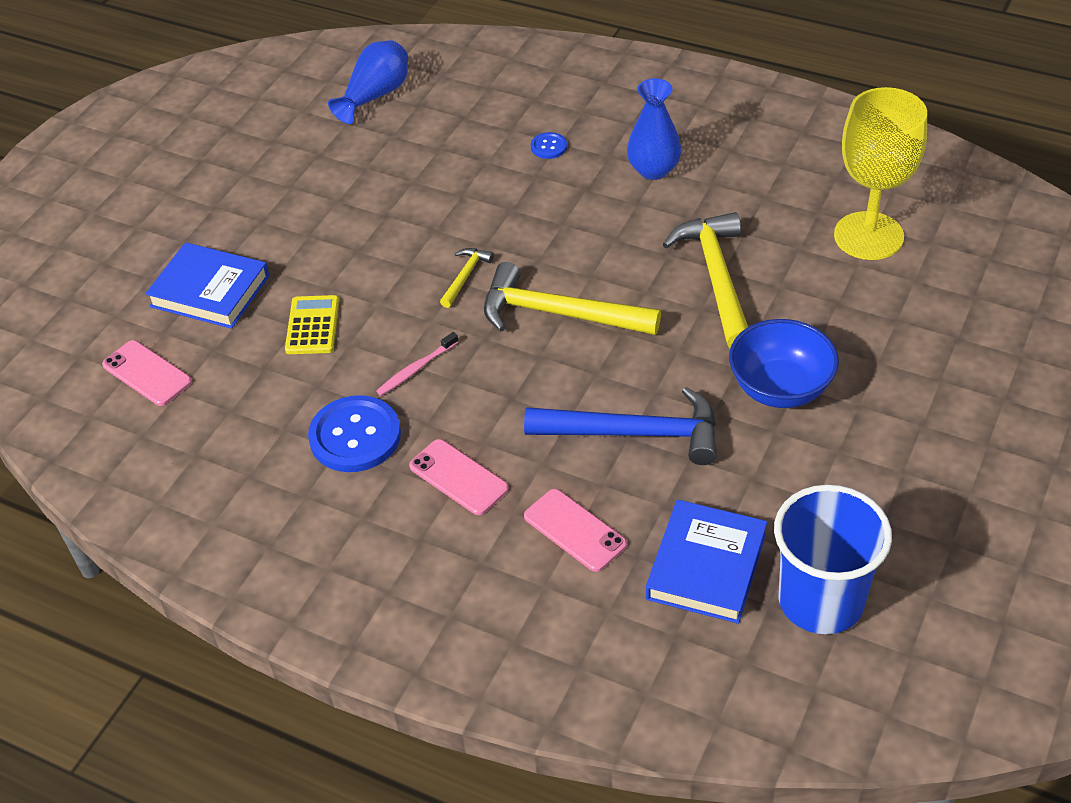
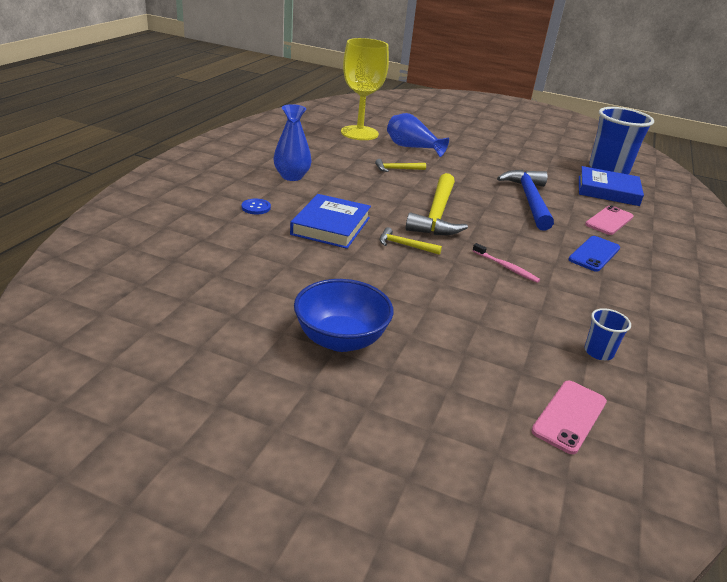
camera: 100 degrees left, 15 degrees down
(210, 291) = (443, 379): blue book -> blue book (331, 226)
(236, 421) = (598, 352): none -> blue cup
(312, 325) = (475, 314): yellow calculator -> none
(355, 436) = (582, 293): blue button -> none
(375, 96) = (146, 283): blue vase -> blue vase (412, 148)
(458, 477) = (594, 254): pink phone -> blue phone
(716, 278) = (397, 169): yellow hammer -> yellow hammer, size x0.47
(780, 388) = (479, 163): blue bowl -> blue bowl (341, 339)

